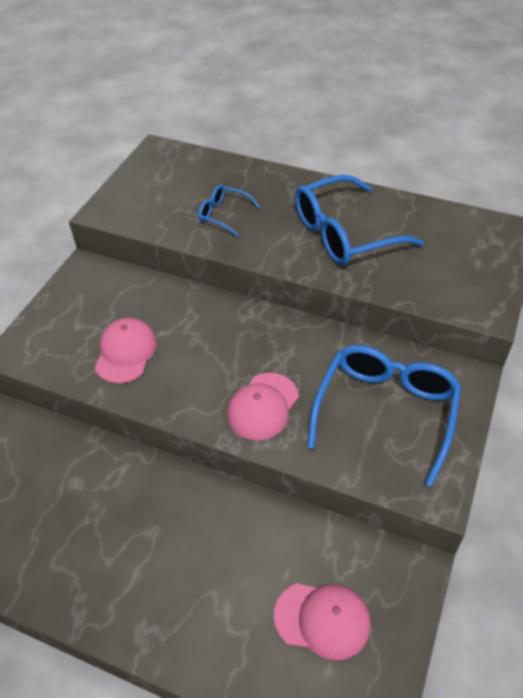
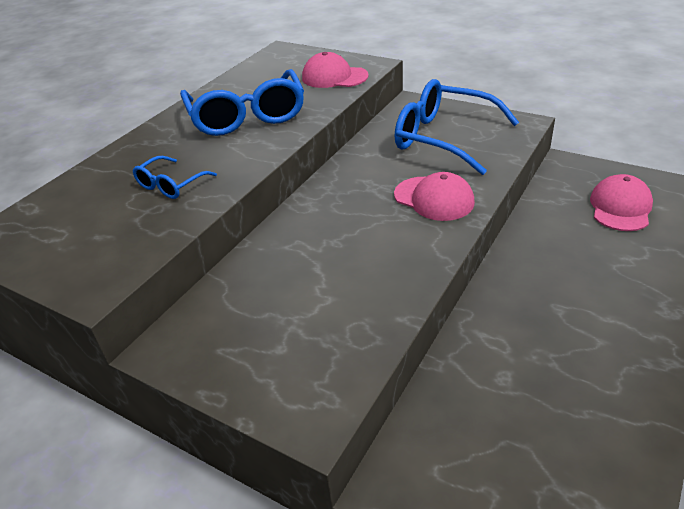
camera: 80 degrees left, 10 degrees down
(126, 352) = (341, 297): pink cap -> pink cap (334, 77)

